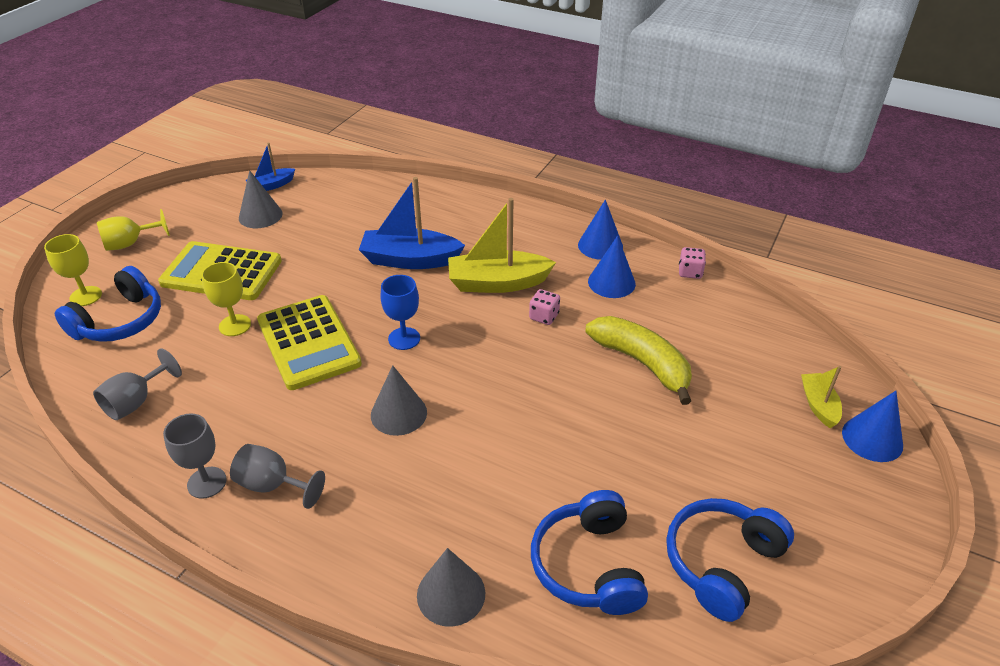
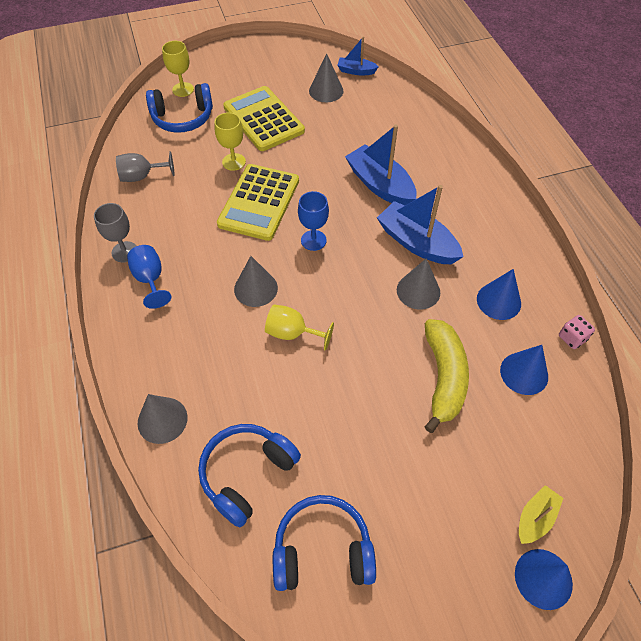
camera: 45 degrees right, 15 degrees up
(130, 243) = (237, 66): yellow goblet -> yellow goblet (292, 333)
(272, 485) = (150, 279): grey goblet -> blue goblet
(497, 283) = (417, 243): yellow boat -> blue boat
(544, 316) = (418, 291): pink dice -> grey cone
(600, 245) = (527, 266): blue cone -> blue cone (524, 373)

